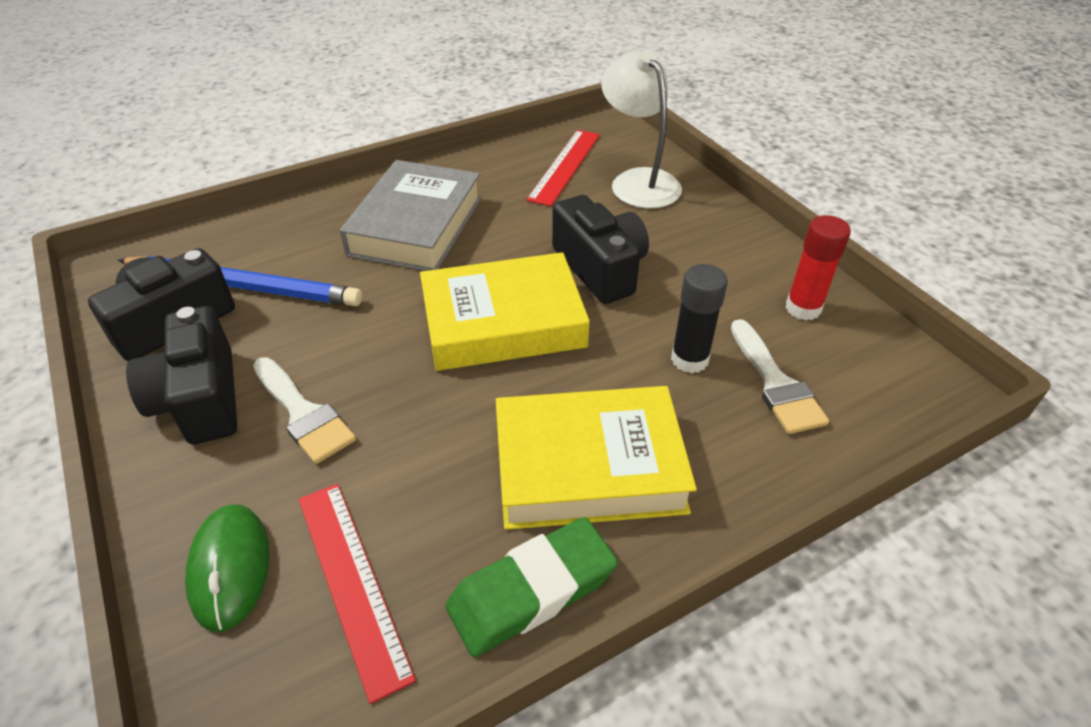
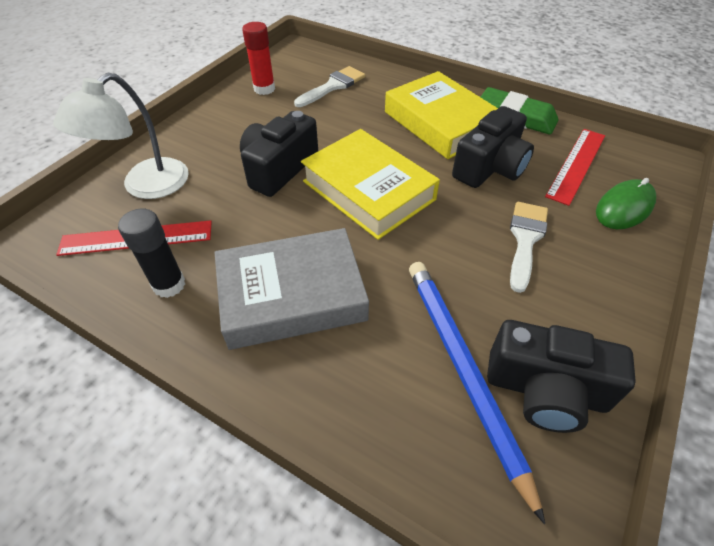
camera: 120 degrees left, 5 degrees up
(200, 399) = (574, 302): black camera -> black camera (490, 167)
(689, 359) = (338, 113): black glue stick -> black glue stick (169, 285)

